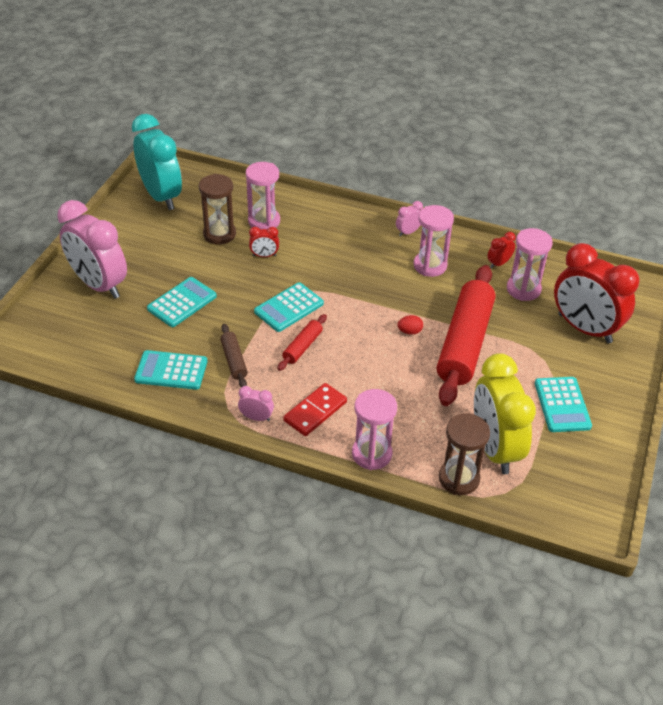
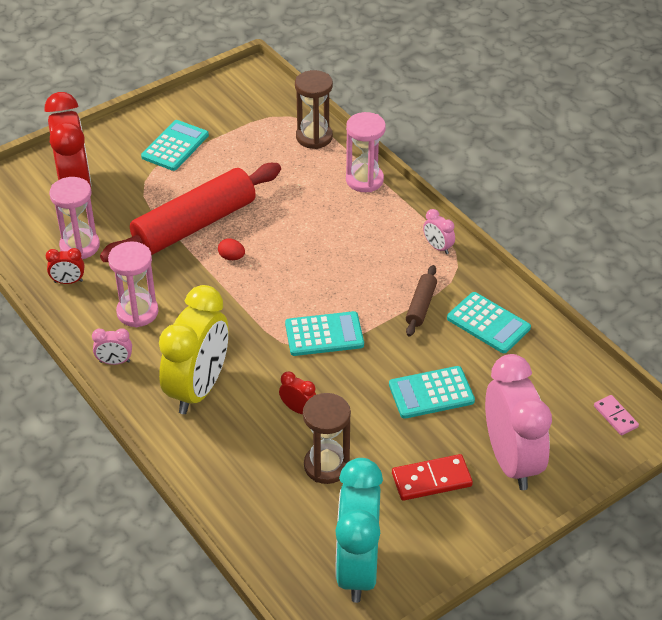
camera: 145 degrees left, 0 degrees up
(35, 344) = (615, 416): none -> pink domino
(264, 221) = (259, 459): pink hourglass -> none
(302, 347) = (345, 289): red rolling pin -> none
(315, 411) = (382, 229): red domino -> red domino (431, 480)
(494, 448) = (265, 143): yellow clock -> yellow clock (198, 389)

